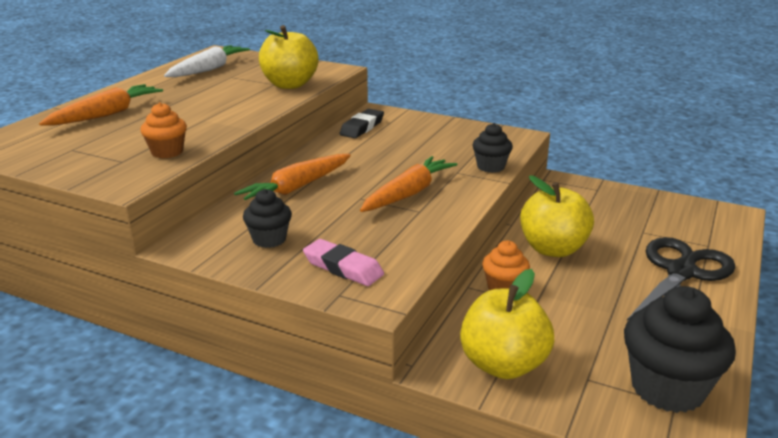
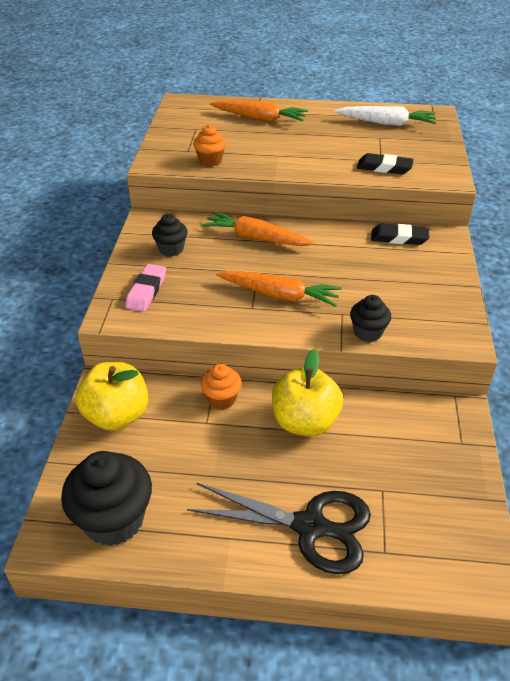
camera: 70 degrees right, 15 degrees up
(289, 85) = (384, 168): yellow apple -> black eraser

